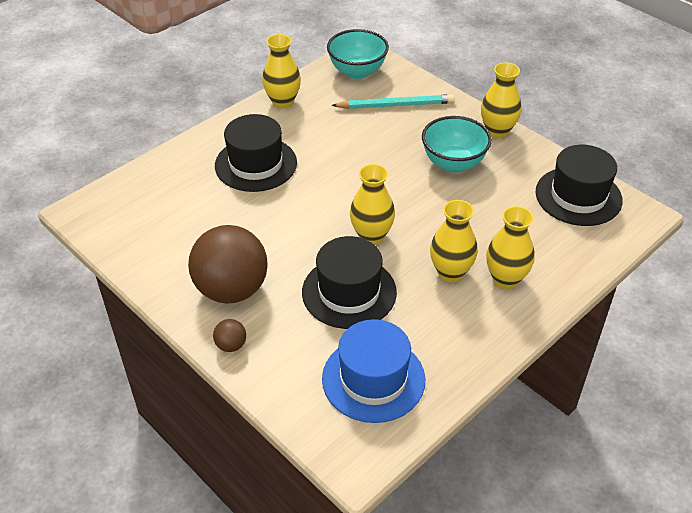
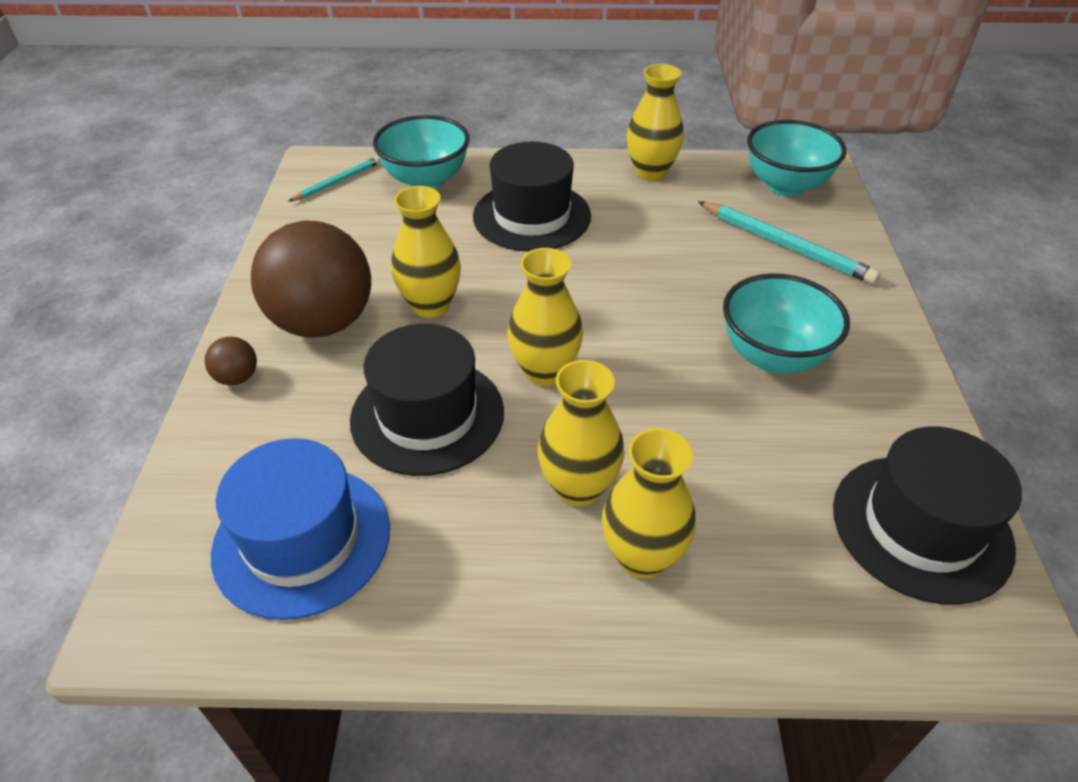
camera: 45 degrees right, 0 degrees up
(111, 213) = (338, 182): none -> turquoise pencil
(165, 180) = (426, 180): none -> turquoise bowl
(497, 131) = (895, 356): yellow vase -> yellow vase (431, 305)

